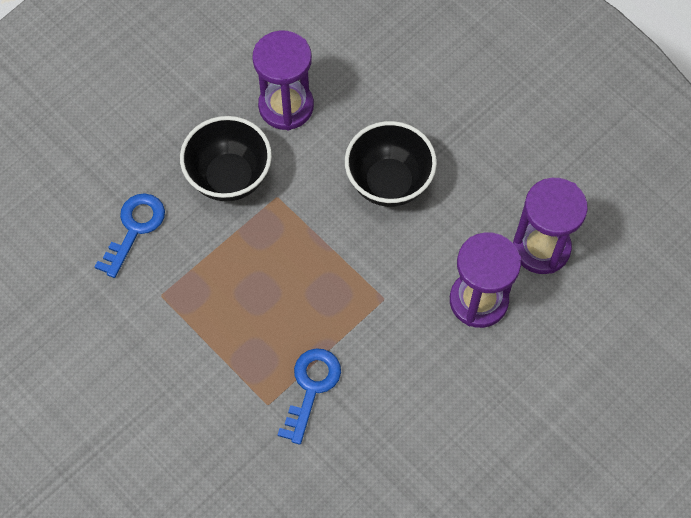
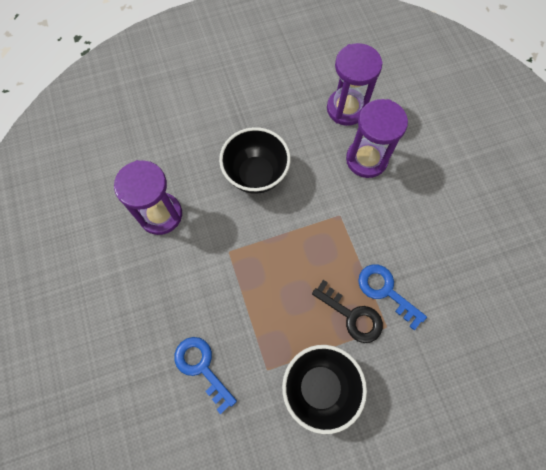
camera: 65 degrees left, 5 degrees up
(229, 178) = (196, 278): black bowl -> black bowl (320, 387)
(263, 360) = (352, 315): none -> black key

